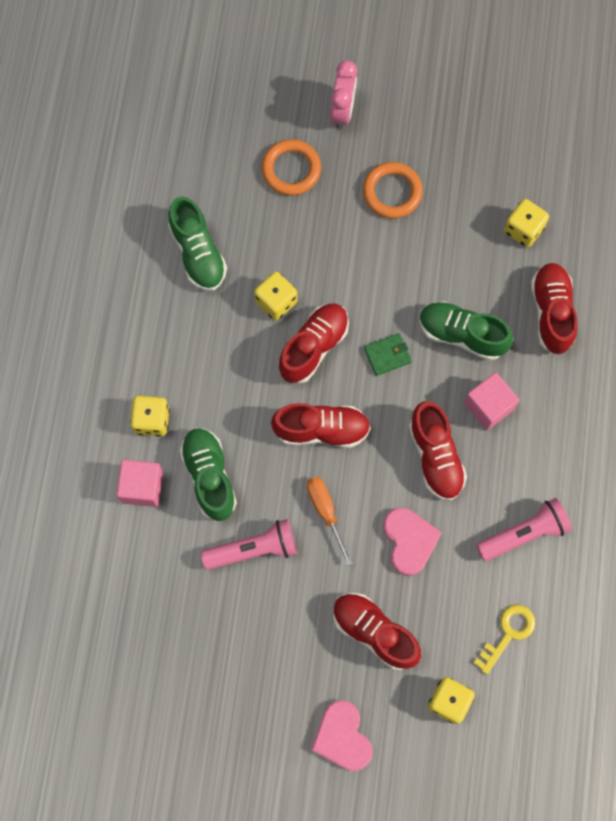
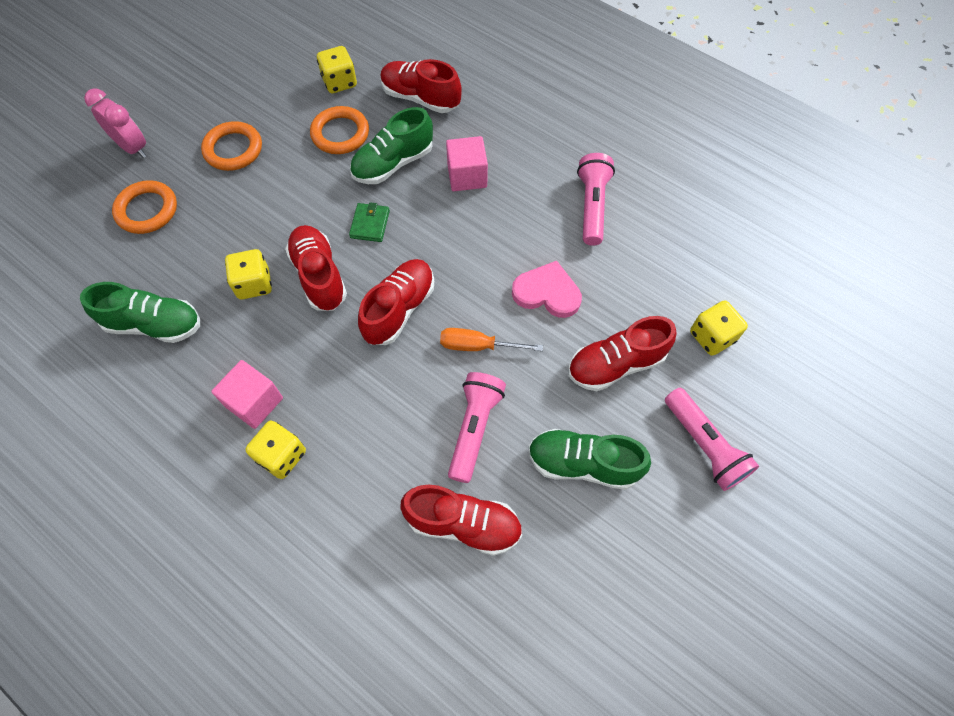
camera: 60 degrees left, 10 degrees down
(142, 487) = (342, 503): pink cube -> pink cube (254, 402)
(209, 476) = (376, 431): green shoe -> green shoe (582, 464)
(342, 737) = (704, 445): pink heart -> pink flashlight
(435, 456) = (484, 235): red shoe -> red shoe (463, 524)
(465, 269) = (340, 134): none -> orange ring
(508, 634) = (673, 261): yellow key -> none

